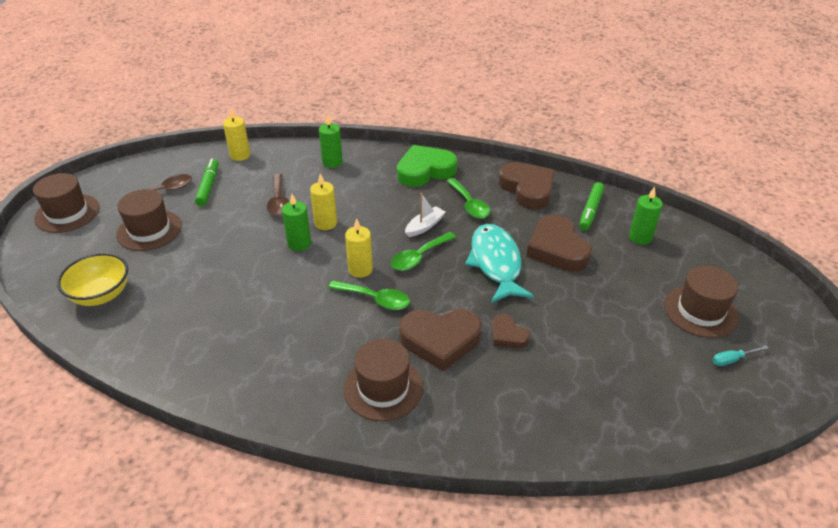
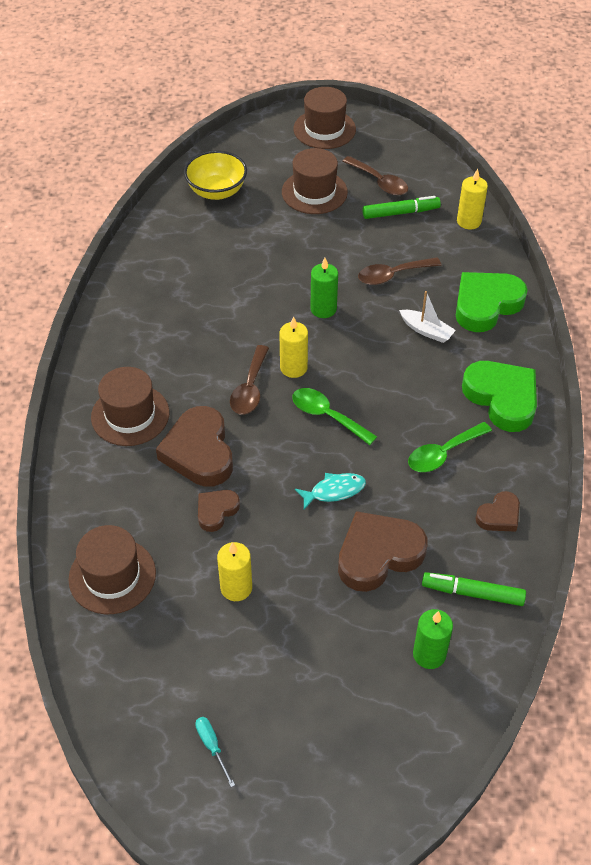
camera: 80 degrees right, 10 degrees up
(325, 223) = (364, 323): yellow candle -> yellow candle (236, 588)
(332, 162) = (486, 304): green candle -> green heart
(375, 299) = (250, 388): green spoon -> brown spoon
(424, 226) = (385, 413): white boat -> white boat (426, 331)
(496, 263) = (334, 491): turquoise fish -> turquoise fish, size x0.52
(527, 189) = (499, 515): brown heart -> brown heart, size x0.53
(700, 311) = (292, 718): brown hat -> brown hat (112, 576)

